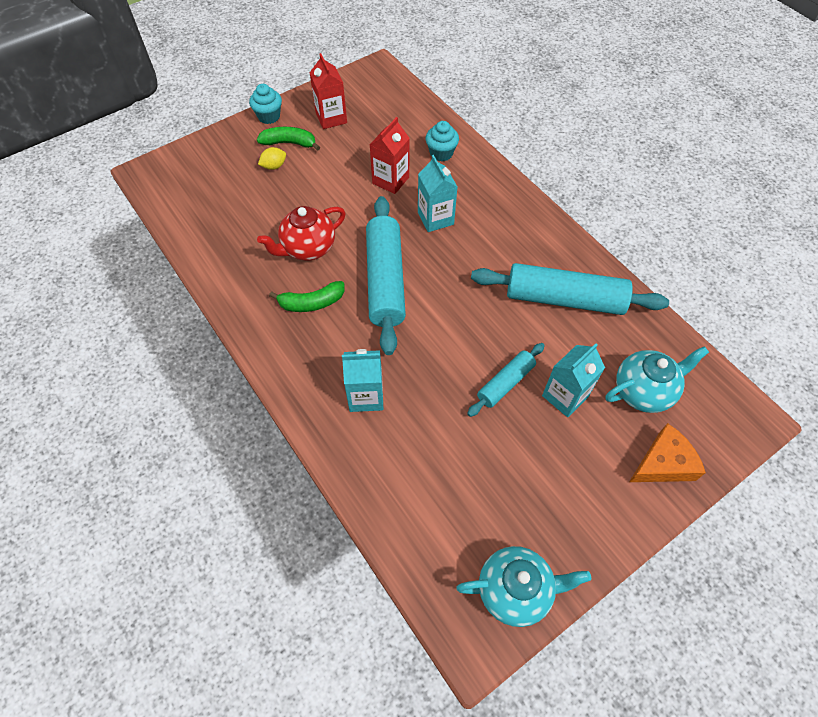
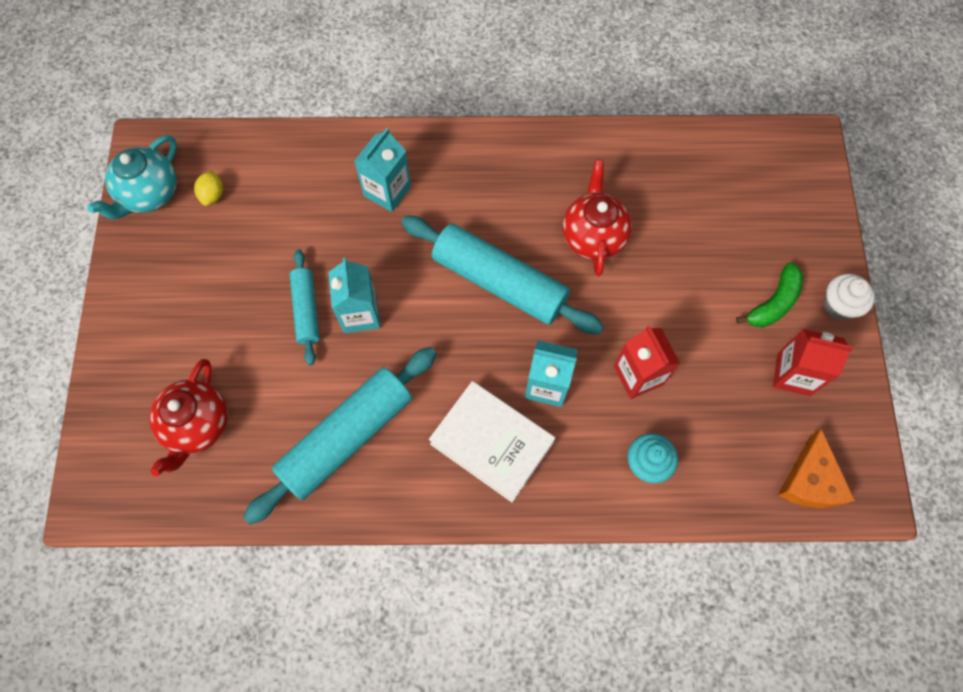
camera: 125 degrees right, 10 degrees up
(269, 116) = (838, 305): turquoise cupcake -> white cupcake
(274, 166) = (742, 267): yellow lemon -> yellow lemon (213, 195)
(312, 303) = (520, 203): green banana -> none
(496, 225) = (491, 443): none -> white book
(565, 396) = (252, 351): turquoise carton -> turquoise carton (360, 314)
(643, 391) = (197, 426): turquoise teapot -> red teapot
(663, 463) = (129, 381): orange cheese -> orange cheese (810, 481)

